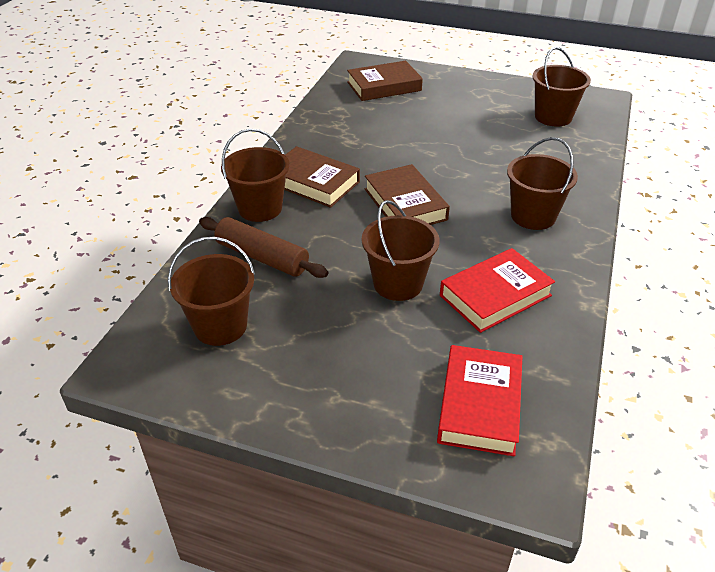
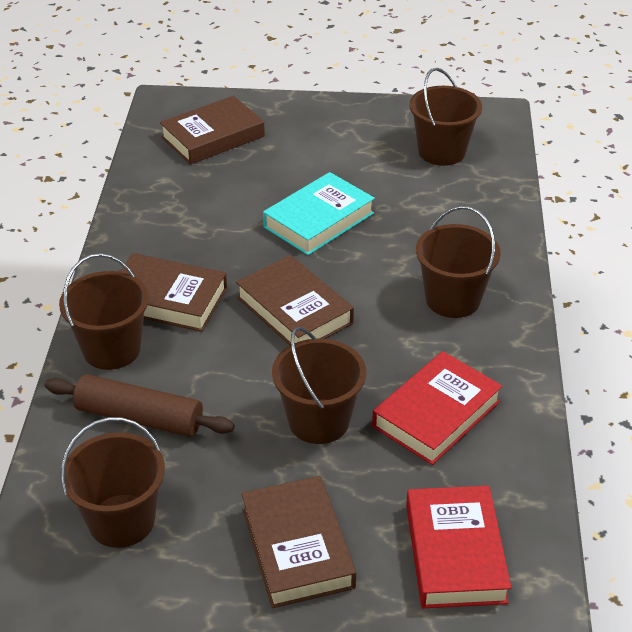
camera: 15 degrees left, 0 degrees up
(349, 373) = (297, 547): none -> brown book
(444, 148) = (319, 220): none -> turquoise book

